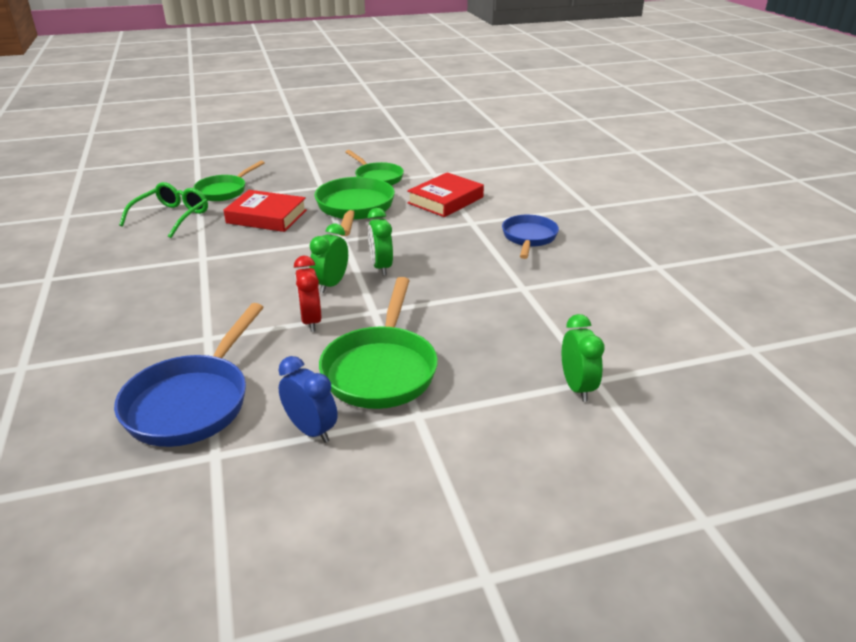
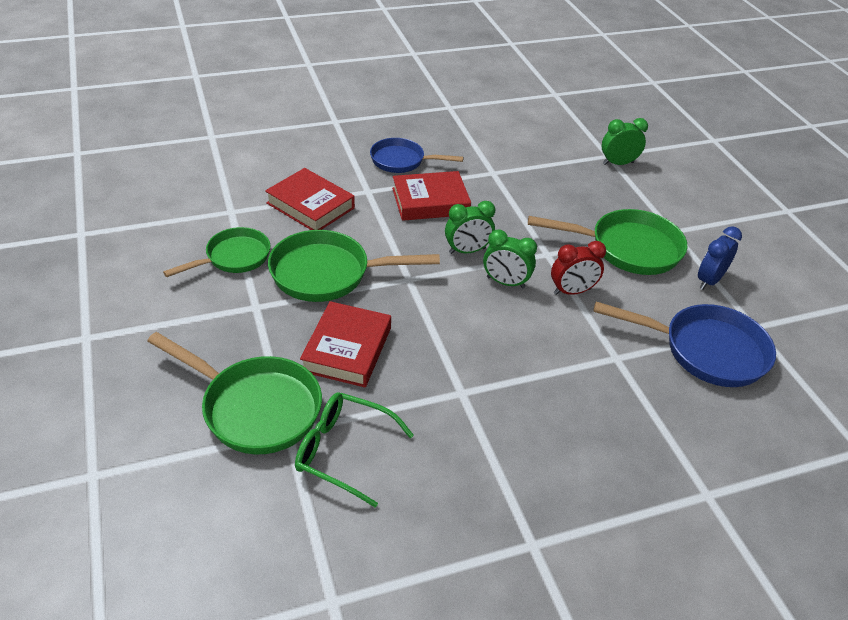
camera: 95 degrees left, 10 degrees up
(224, 191) = (255, 407): green pan -> green pan, size x1.53
(460, 251) = (430, 201): none -> red book

